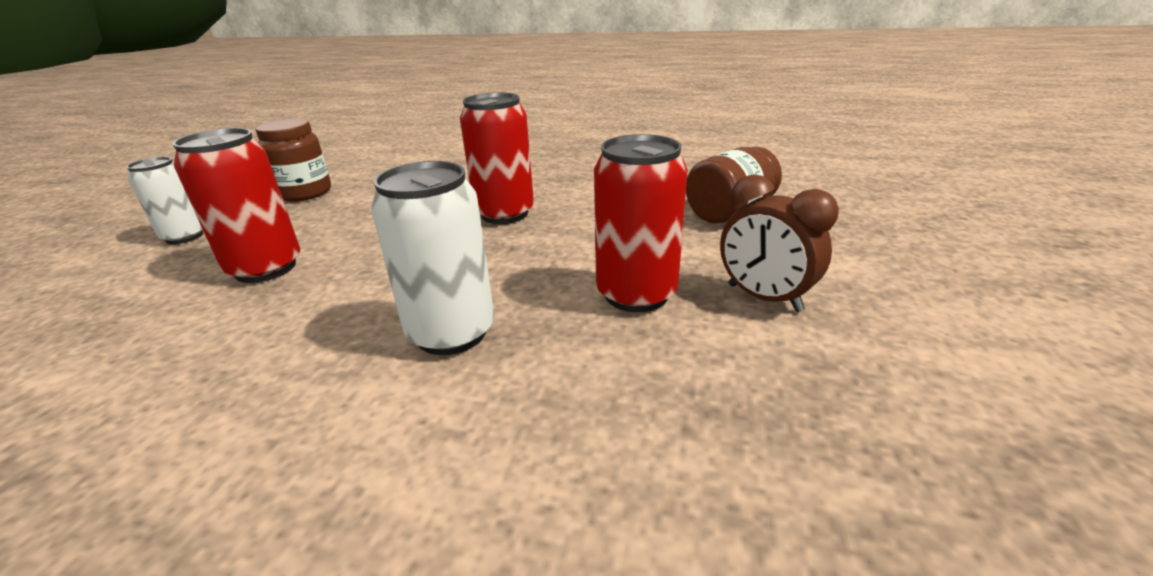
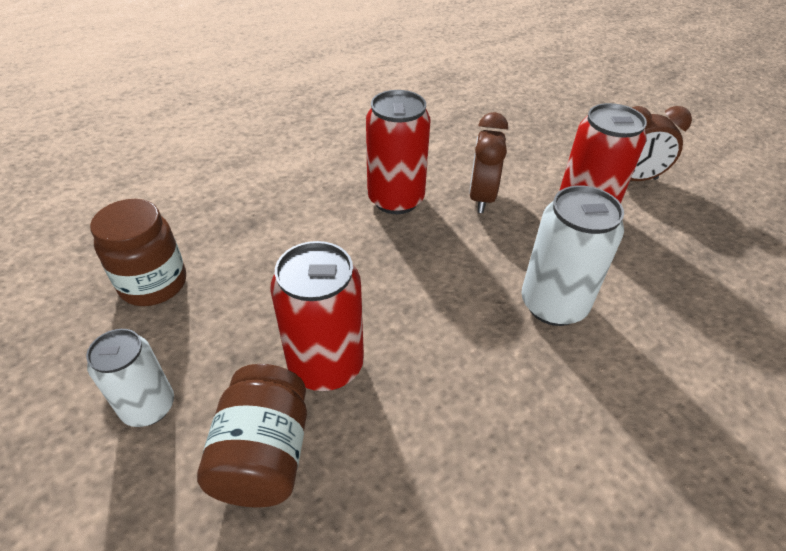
camera: 50 degrees left, 15 degrees up
(568, 240) = (481, 197): none -> brown clock
(729, 212) = (522, 123): brown jar -> brown jar (264, 455)

